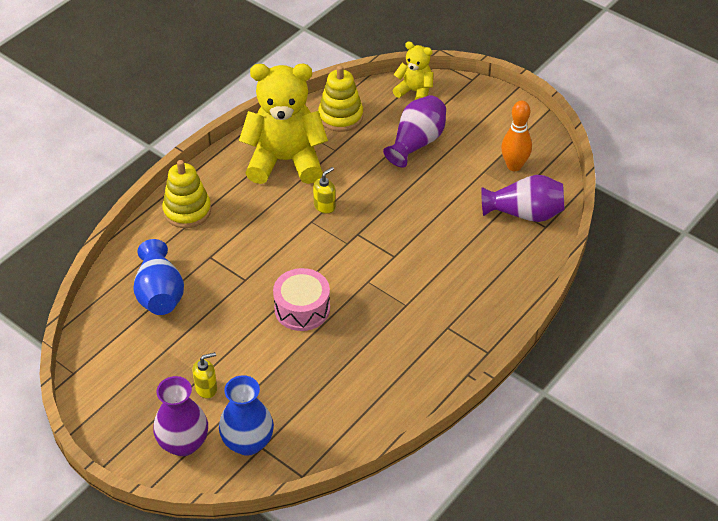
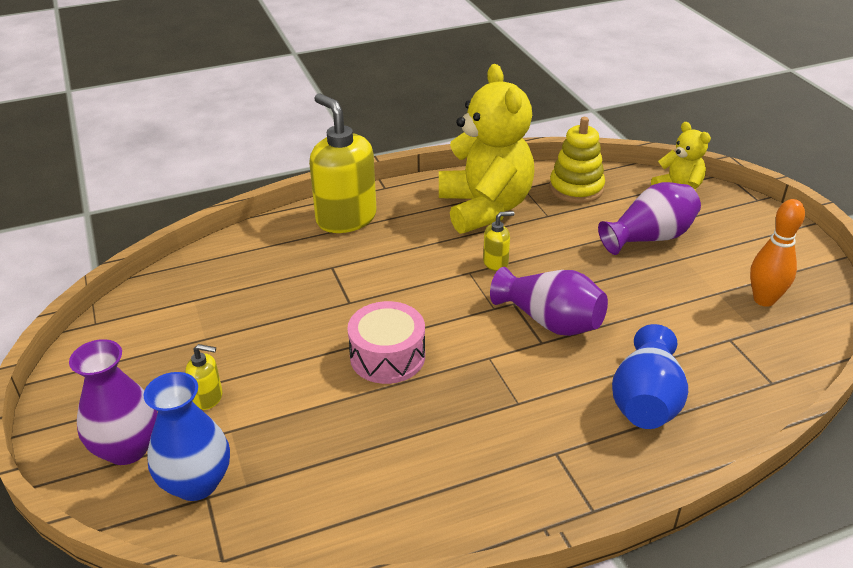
camera: 30 degrees right, 10 degrees down
(160, 293) = (250, 282): blue vase -> blue vase (645, 401)
(187, 211) = (346, 218): yellow stacking toy -> yellow soap dispenser
(285, 161) = (485, 208): yellow teddy bear -> yellow teddy bear turned 45 degrees clockwise
(524, 213) = (749, 356): purple vase -> purple vase (550, 321)

